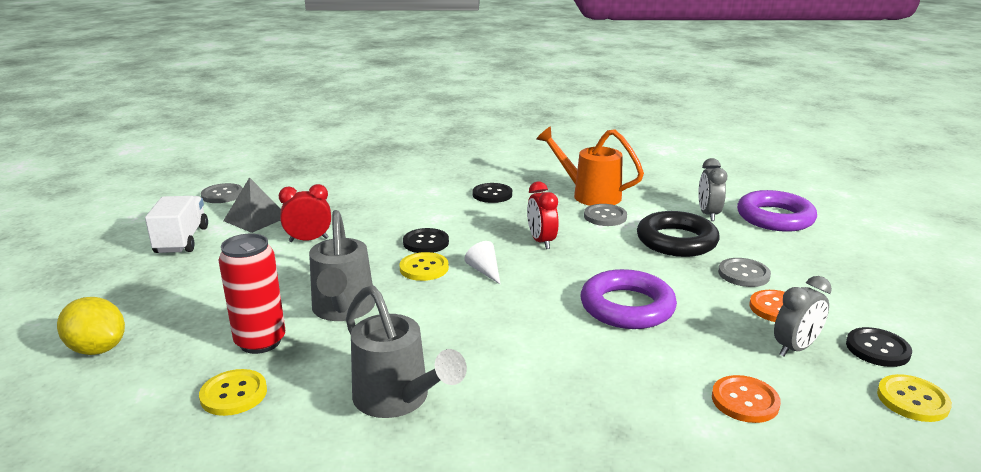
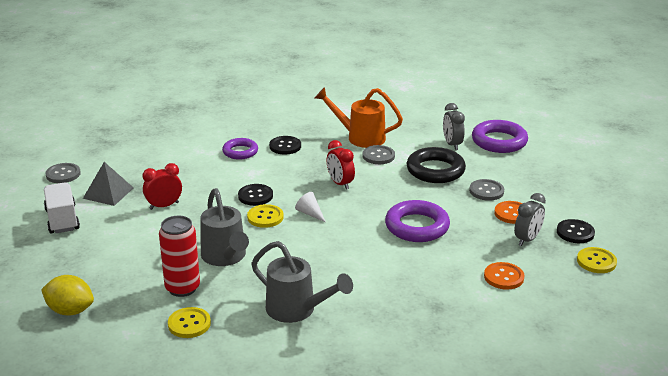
camera: 15 degrees left, 5 degrees up
(435, 194) = (240, 152): none -> purple ring

